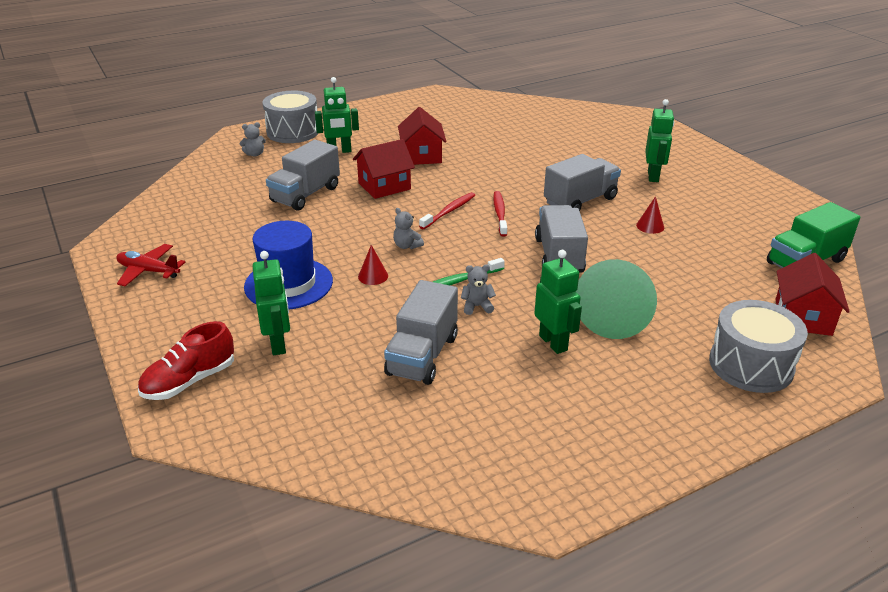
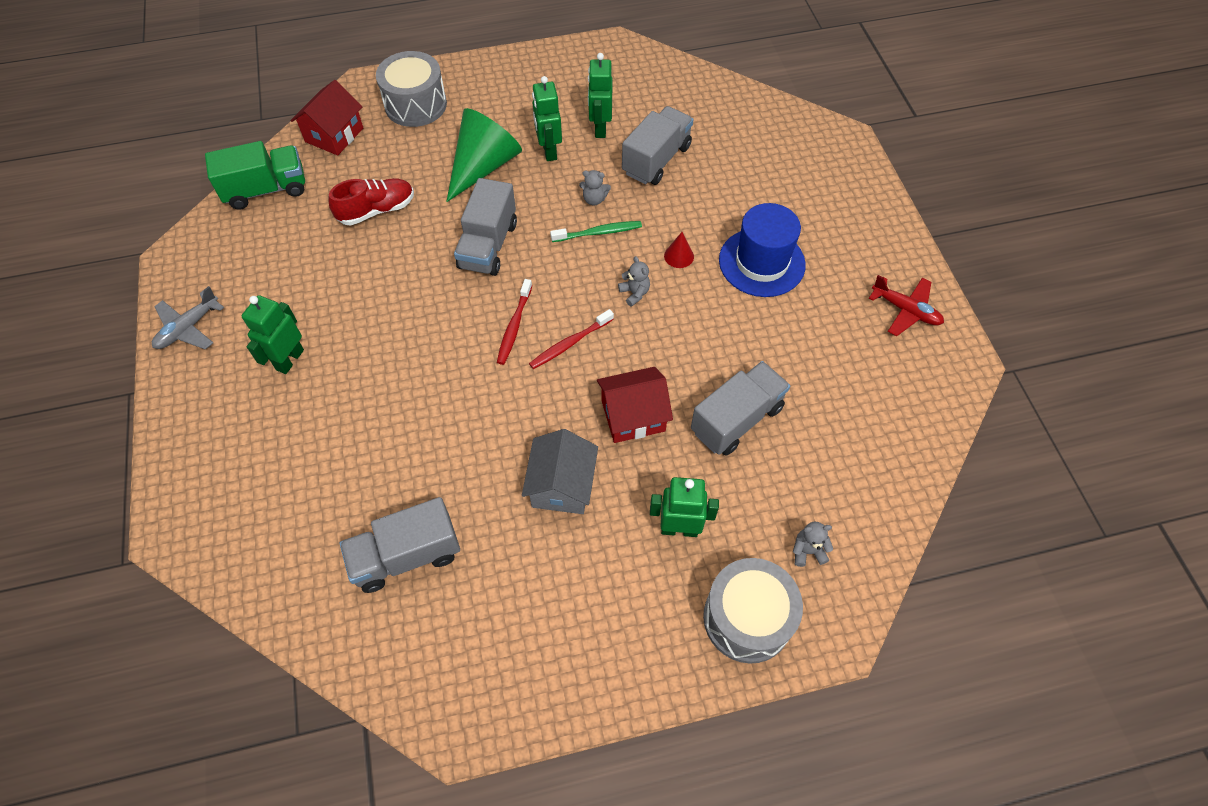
camera: 165 degrees left, 25 degrees up
(190, 381) = (840, 172): red shoe -> red shoe (376, 210)
(278, 344) = (771, 193): green robot -> green robot (600, 128)
(422, 155) = (562, 485): red house -> grey house
(580, 201) = (410, 330): grey truck -> grey truck (406, 556)
(650, 226) = (367, 269): red cone -> none
(745, 179) = (188, 328): none -> grey plane

